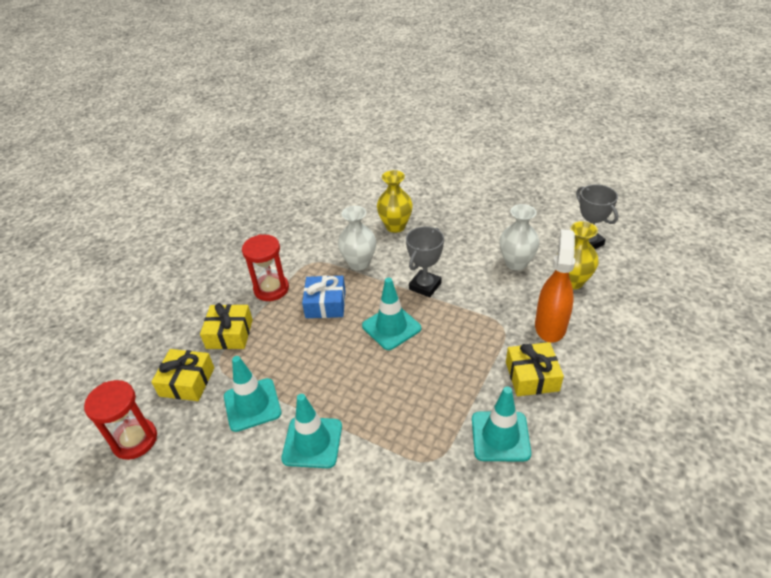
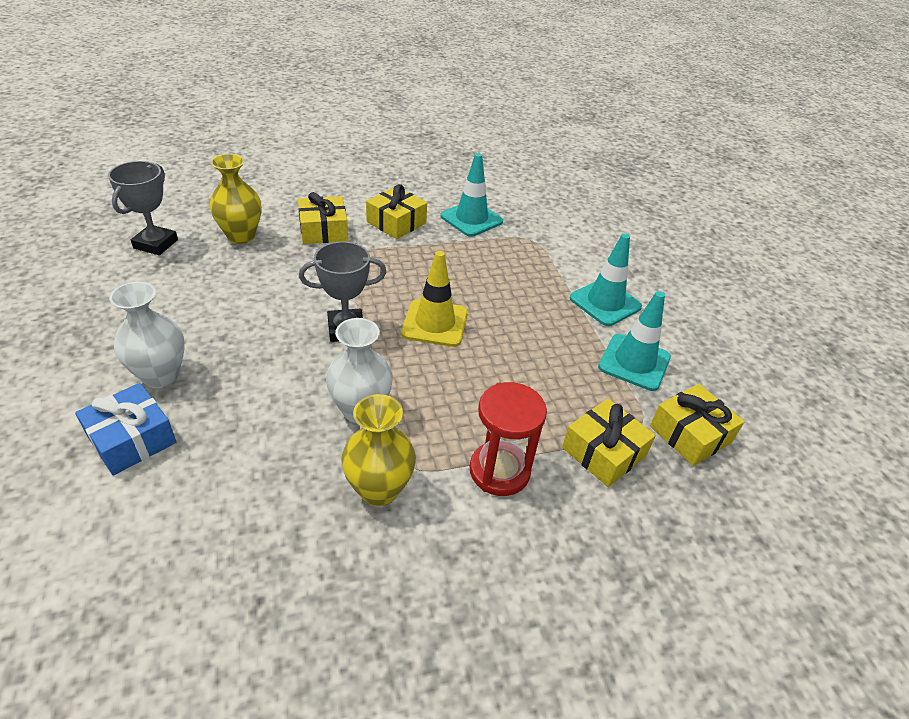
camera: 140 degrees left, 0 degrees up
(135, 440) = (775, 417): red hourglass -> none
(325, 304) = (462, 395): blue gift -> blue gift (132, 439)
(391, 327) = (435, 323): turquoise traffic cone -> yellow traffic cone
(395, 226) = (241, 420): yellow vase -> yellow vase (379, 489)
(516, 263) = (239, 279): white vase -> white vase (161, 375)
(550, 326) = (323, 230): orange spray bottle -> yellow gift

